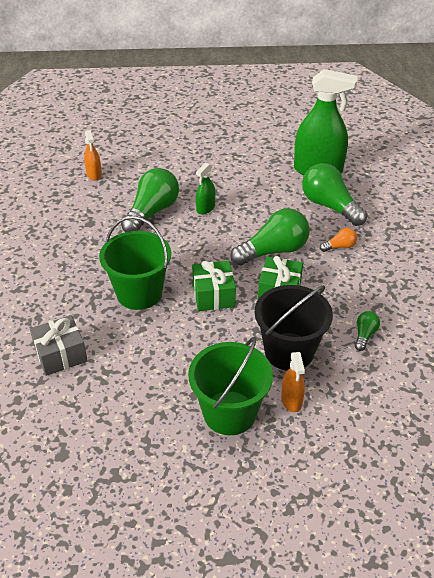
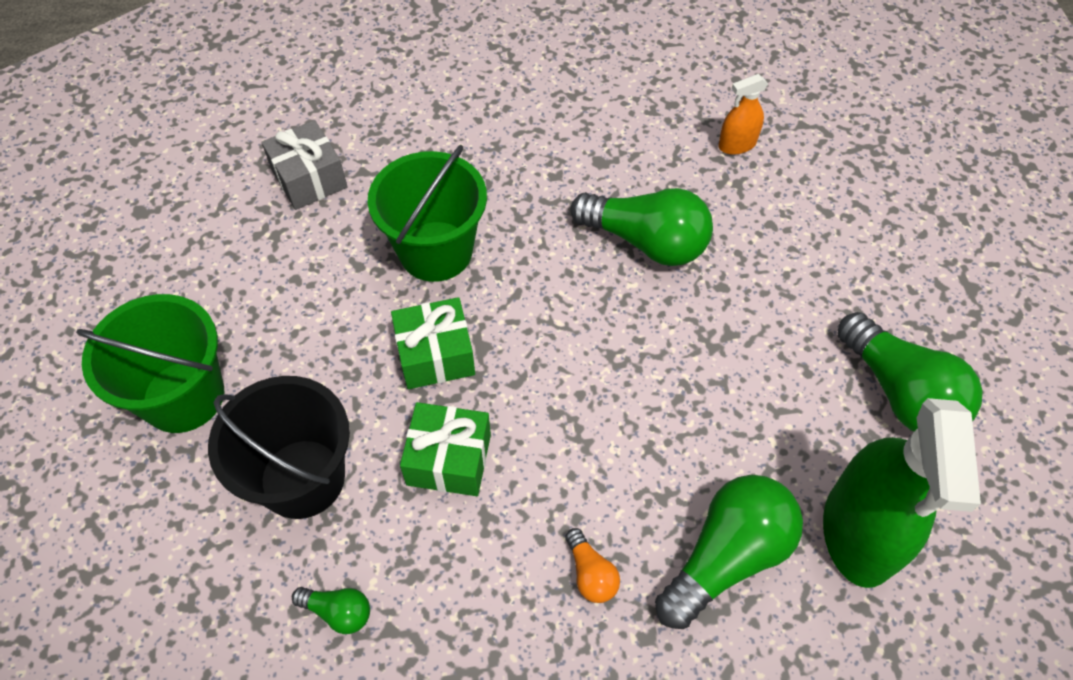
camera: 85 degrees right, 15 degrees up
(205, 208) = (673, 323): green spray bottle -> none
(273, 251) = (562, 446): green light bulb -> green light bulb (900, 392)
(291, 400) = (198, 484): orange spray bottle -> none

